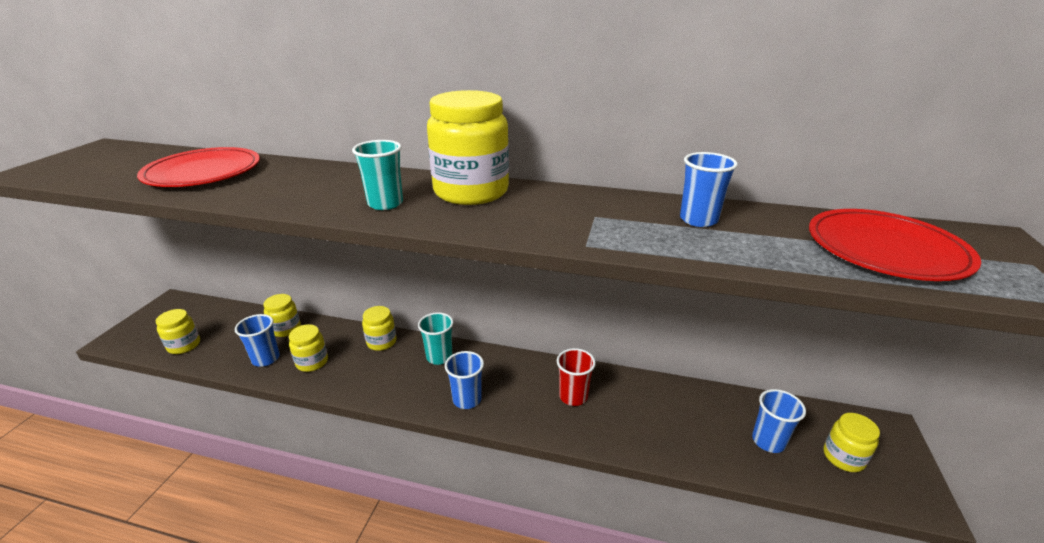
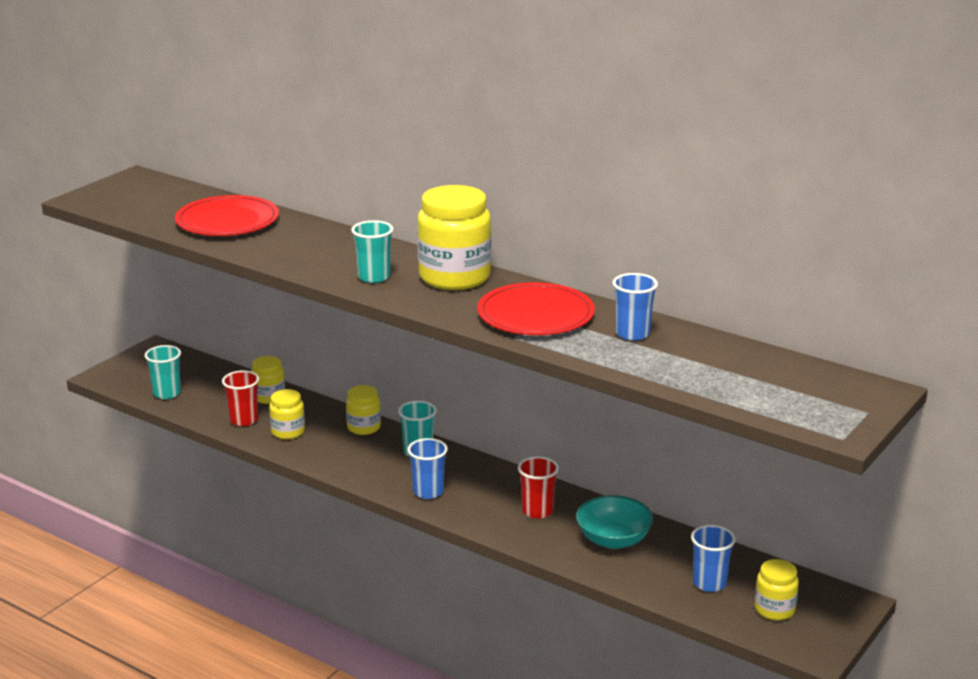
camera: 20 degrees right, 5 degrees down
(184, 345) = (167, 393): yellow jar -> turquoise cup
(266, 359) = (244, 420): blue cup -> red cup
(656, 412) = (613, 540): none -> turquoise bowl
(885, 249) = (761, 381): red plate -> red plate (535, 315)

